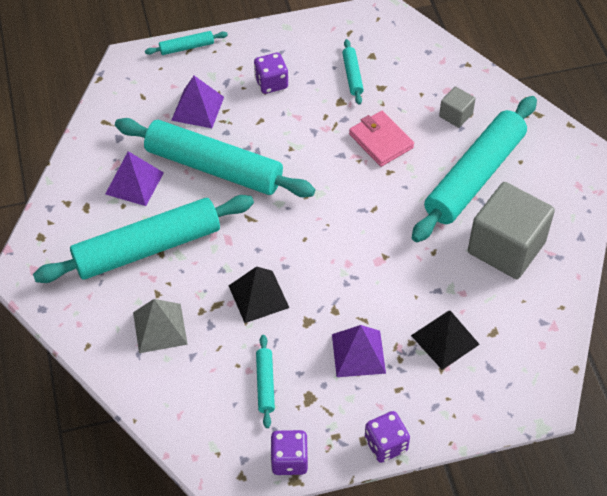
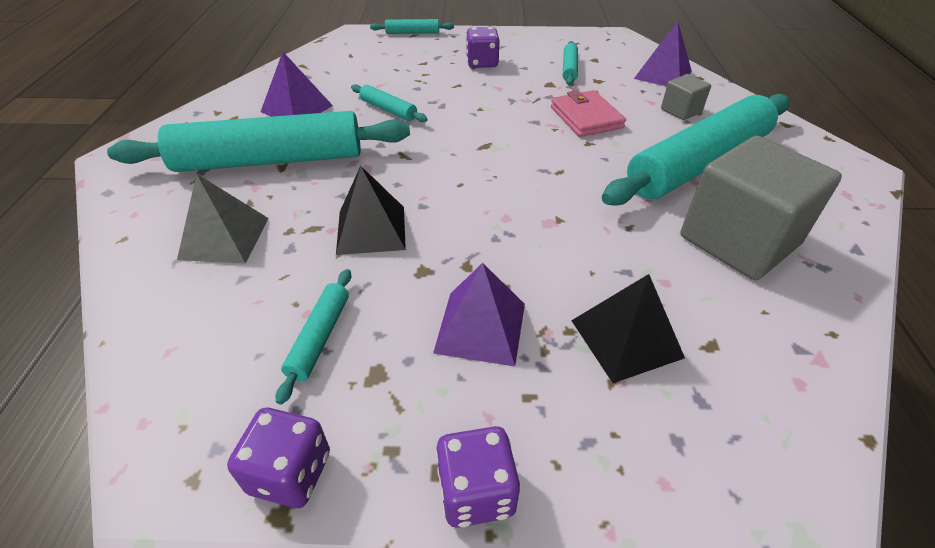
camera: 15 degrees right, 10 degrees down
(197, 108) = (398, 69): purple pyramid -> purple pyramid (662, 74)
(214, 167) = (388, 110): turquoise rolling pin -> turquoise rolling pin, size x0.42

